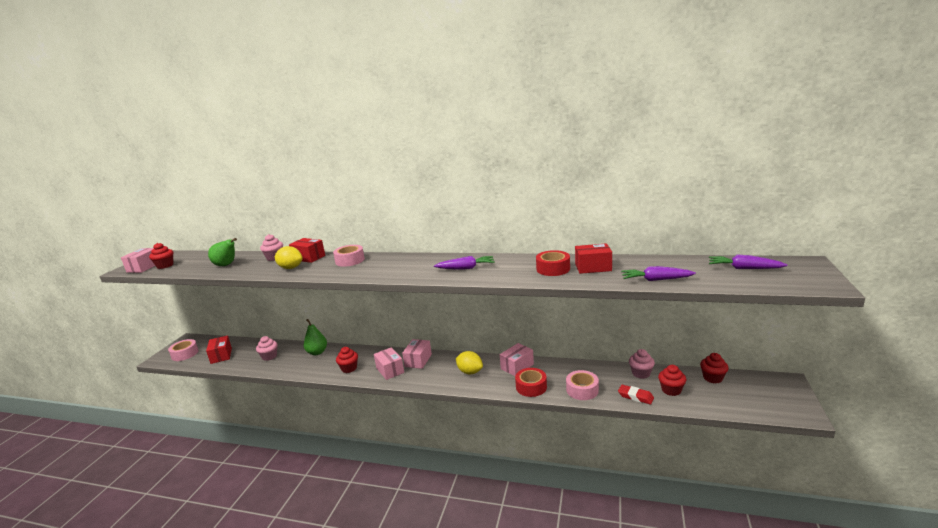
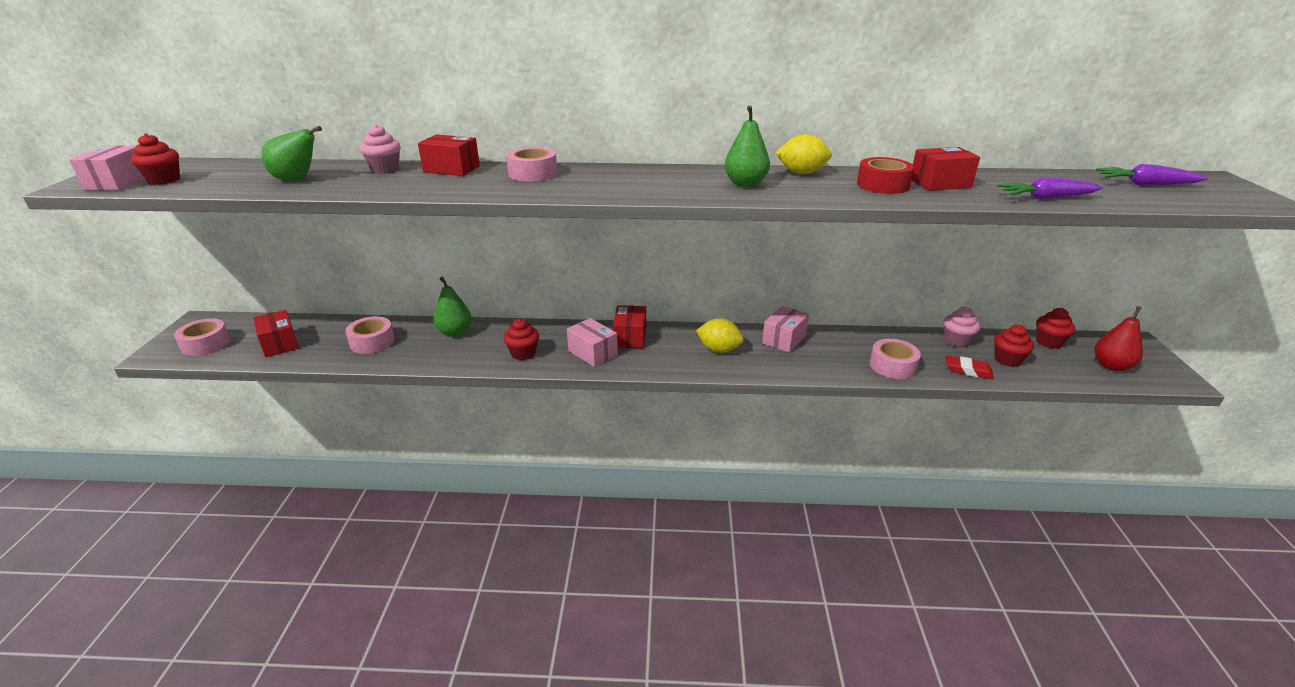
camera: 15 degrees left, 10 degrees up
(269, 356) = (372, 342): pink cupcake -> pink tape
(291, 268) = (431, 183): yellow lemon -> yellow lemon (801, 173)
(418, 360) = (630, 337): pink box -> red box
(466, 268) = (745, 184): purple carrot -> green pear
(531, 387) = (820, 365): red tape -> none
(752, 400) = (1111, 366): none -> red pear

